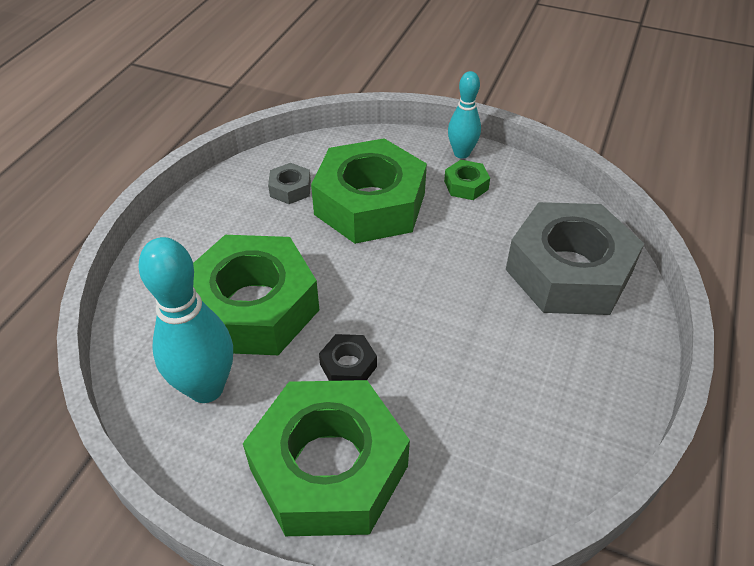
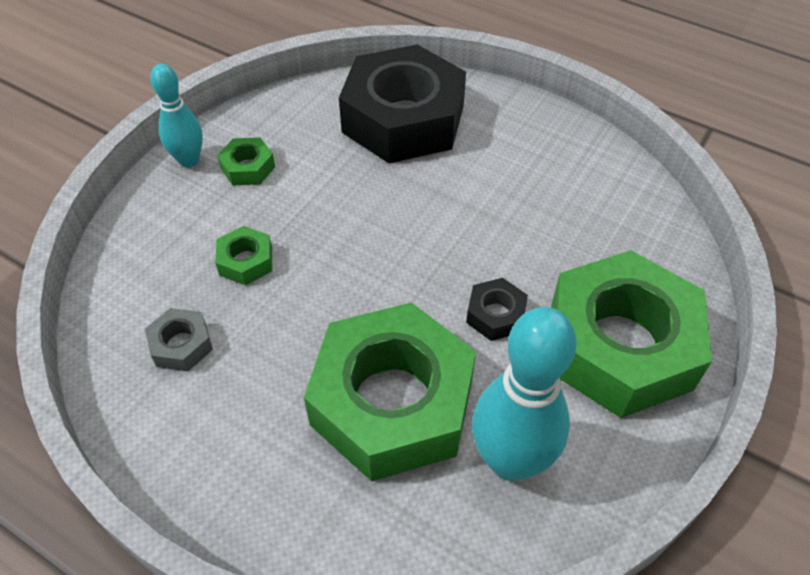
camera: 80 degrees left, 5 degrees up
(370, 204) = (246, 261): green nut -> green nut, size x0.40
(568, 271) = (403, 119): grey nut -> black nut

